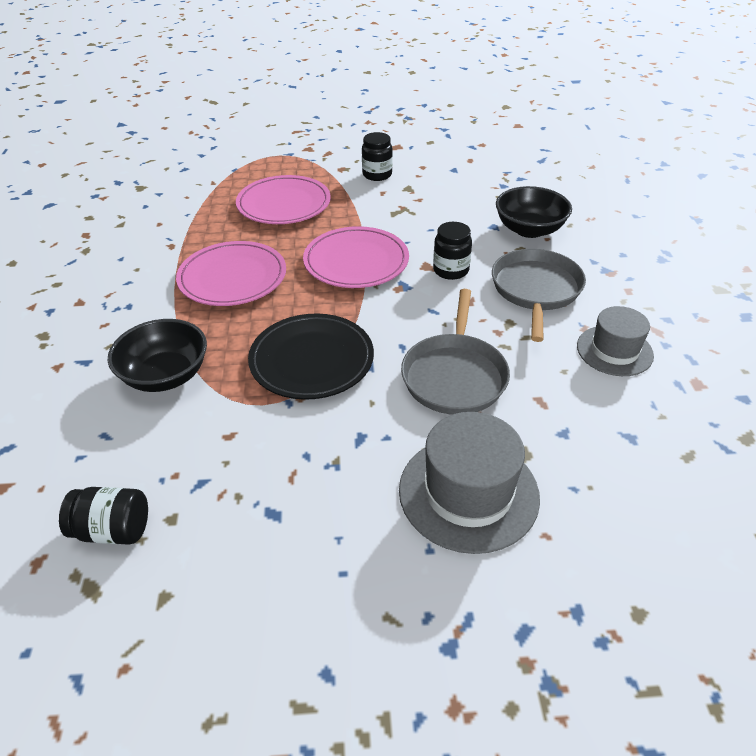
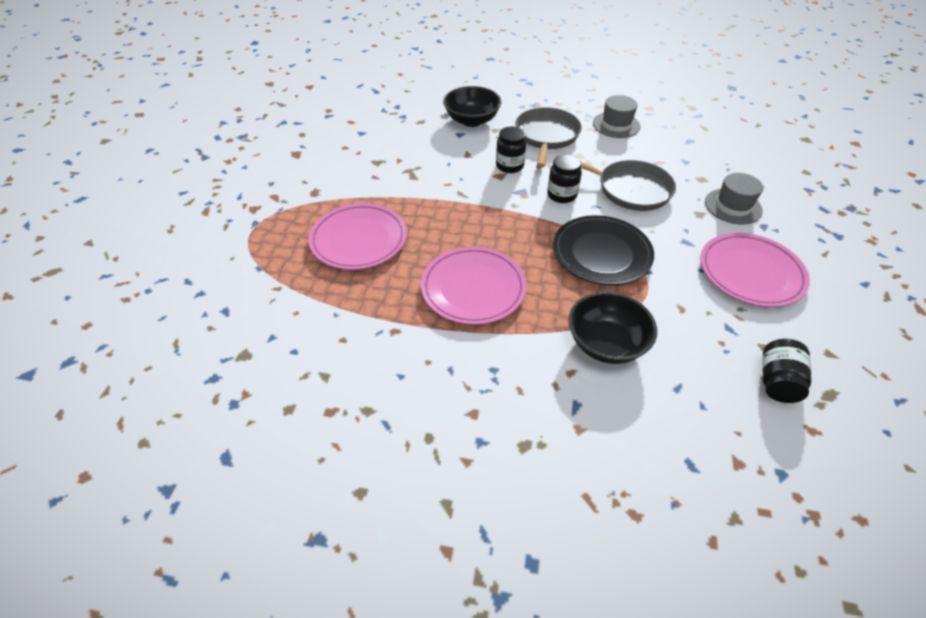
camera: 75 degrees left, 5 degrees up
(356, 262) = (478, 210): pink plate -> pink plate (751, 272)
(377, 175) = (341, 174): black jar -> black jar (561, 195)
(468, 492) = (733, 206): grey hat -> grey hat, size x0.65
(536, 290) = (546, 136): grey pan -> grey pan turned 75 degrees clockwise

